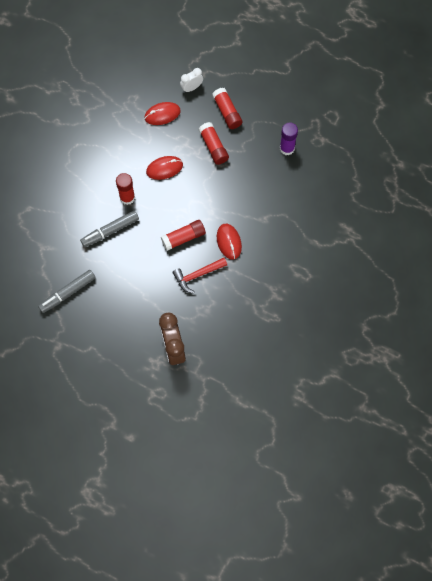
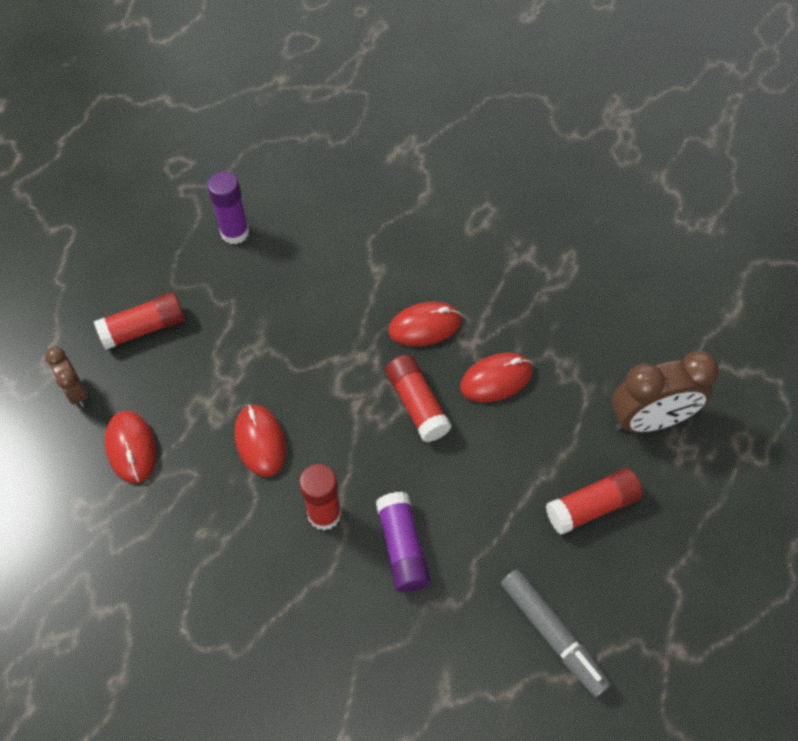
camera: 90 degrees left, 10 degrees down
(110, 231) = (402, 547): grey marker -> purple glue stick
(191, 88) = (76, 392): white clock -> brown clock
(197, 275) = (496, 379): red hammer -> red mouse
(213, 147) = (219, 352): red glue stick -> red glue stick (592, 507)

